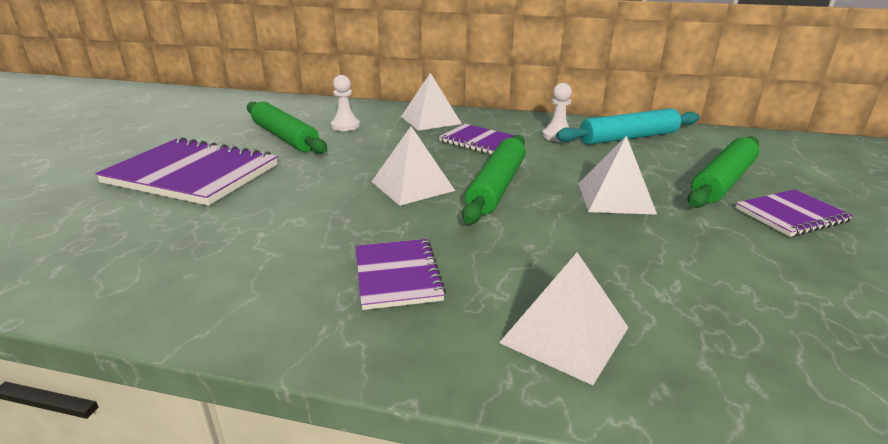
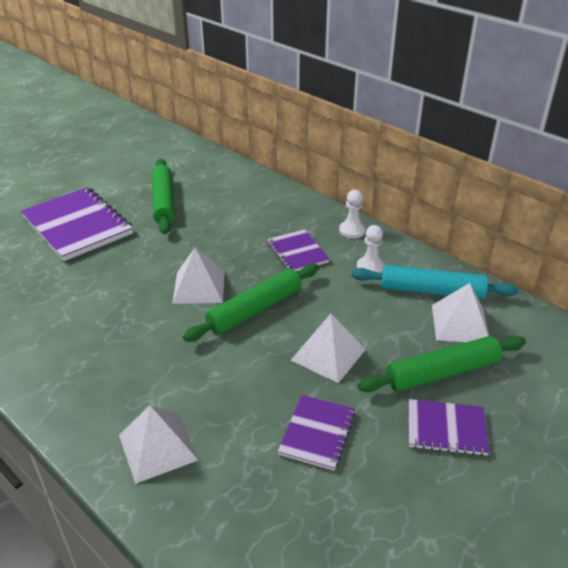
camera: 30 degrees right, 10 degrees up
(345, 126) = (216, 201): white pawn -> white pawn (352, 230)
(397, 275) = (114, 363): purple notebook -> purple notebook (317, 433)
(430, 120) = (288, 213): white pyramid -> white pyramid (460, 323)

